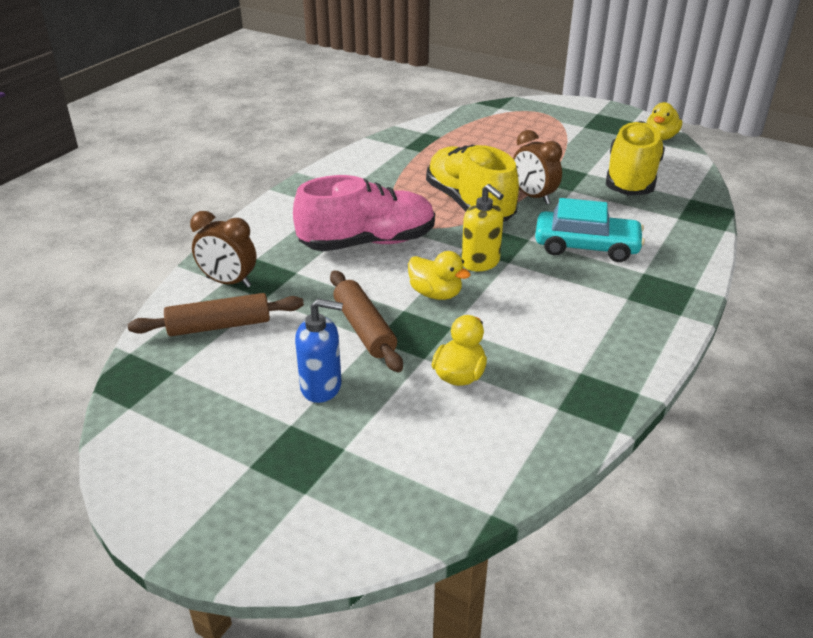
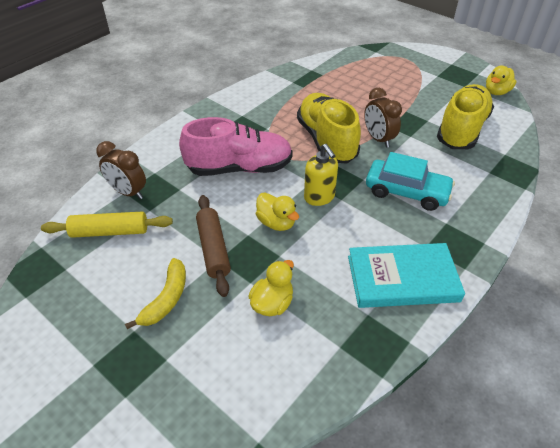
camera: 10 degrees right, 10 degrees up
(219, 326) = (110, 232): brown rolling pin -> yellow rolling pin
(321, 387) = (166, 299): blue soap dispenser -> yellow banana
(610, 333) = (402, 279): none -> turquoise book

